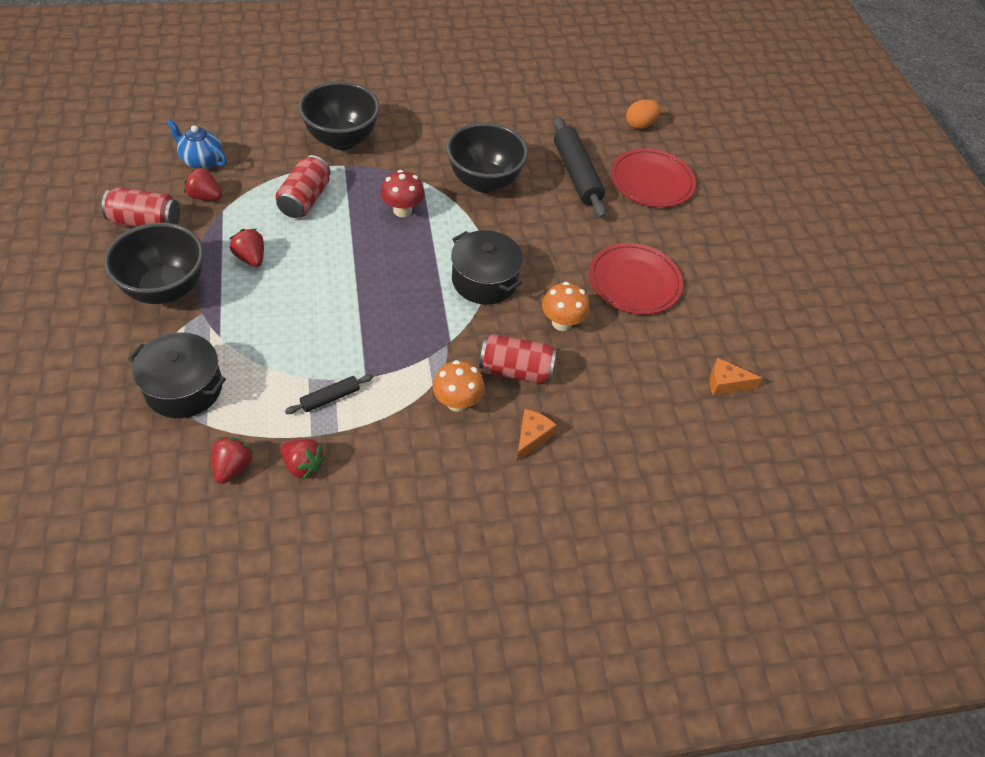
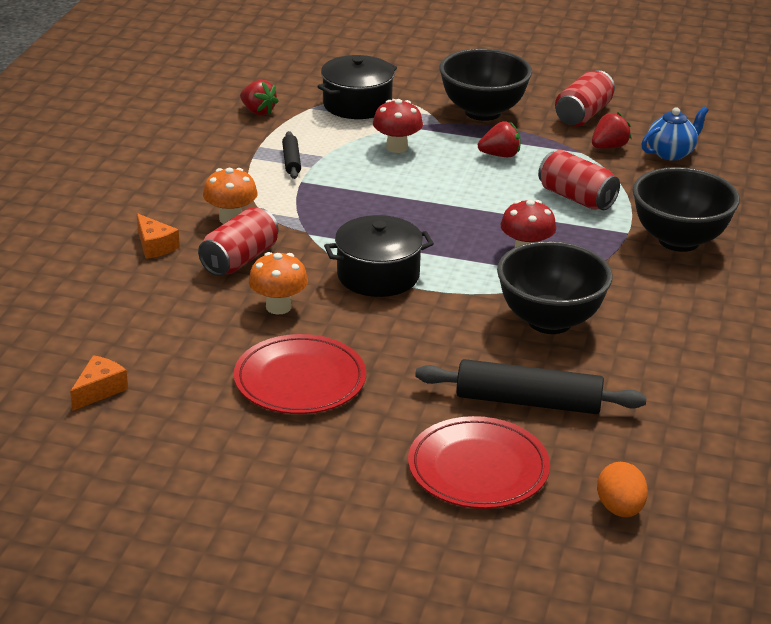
camera: 120 degrees right, 20 degrees down
(267, 330) = (397, 147): none -> red mushroom
(303, 465) = (232, 137): red strawberry -> none

